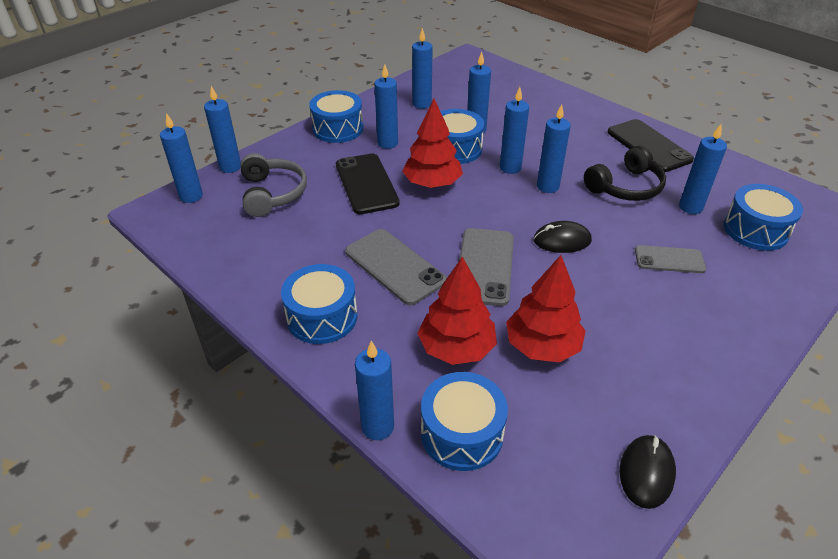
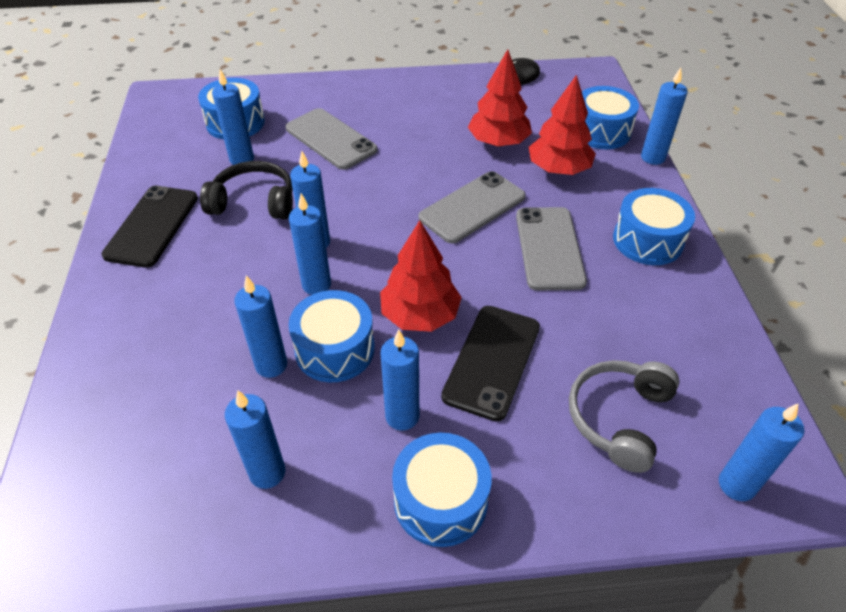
camera: 140 degrees left, 5 degrees up
(230, 167) = (656, 516): blue candle -> none
(562, 240) = (383, 192): black mouse -> none
(669, 260) = (331, 139): grey phone -> grey phone, size x1.59

